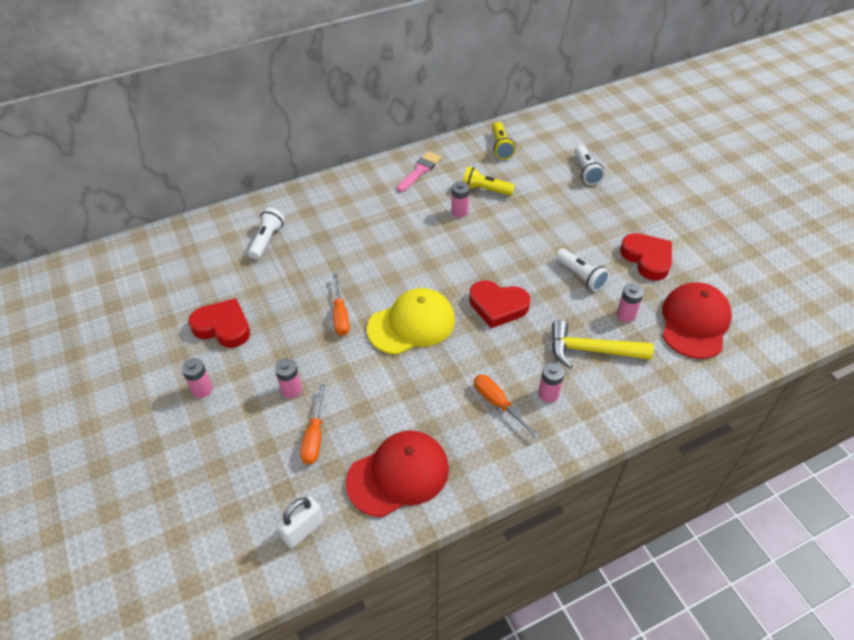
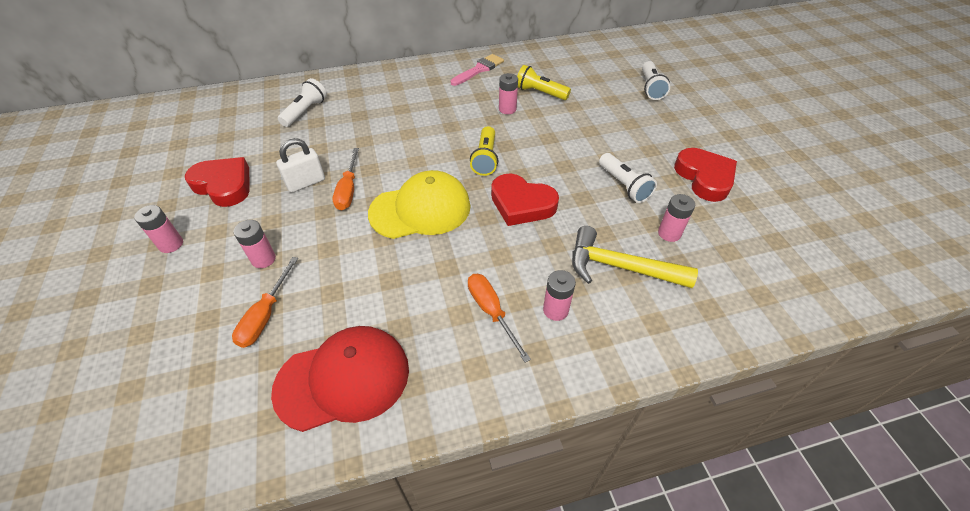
camera: 10 degrees right, 0 degrees up
(303, 530) = (201, 430): white padlock -> white padlock (306, 183)
(501, 147) = (566, 58): yellow flashlight -> yellow flashlight (485, 159)
(694, 322) = (753, 253): red cap -> none

